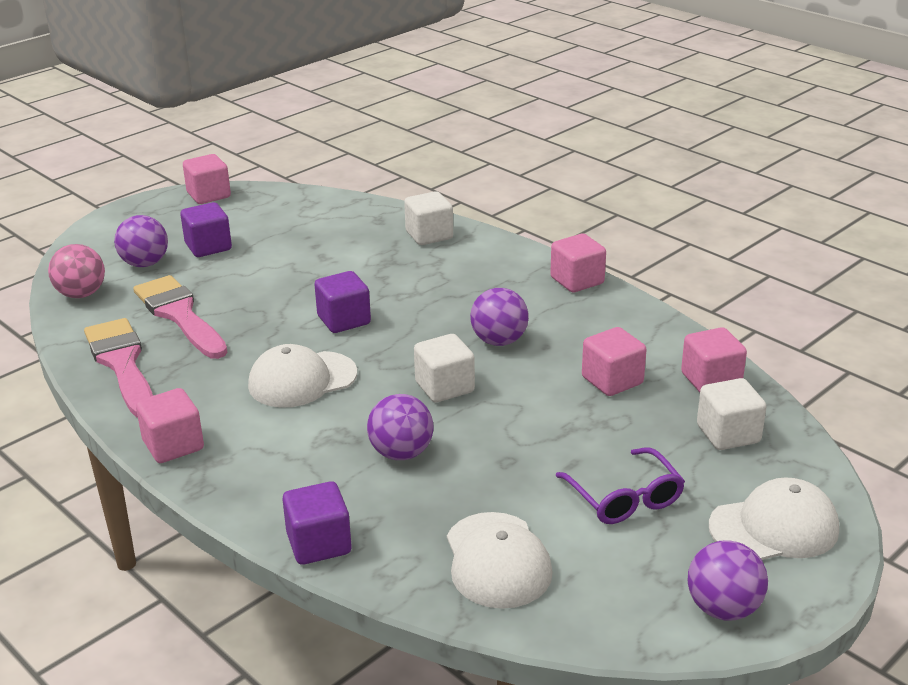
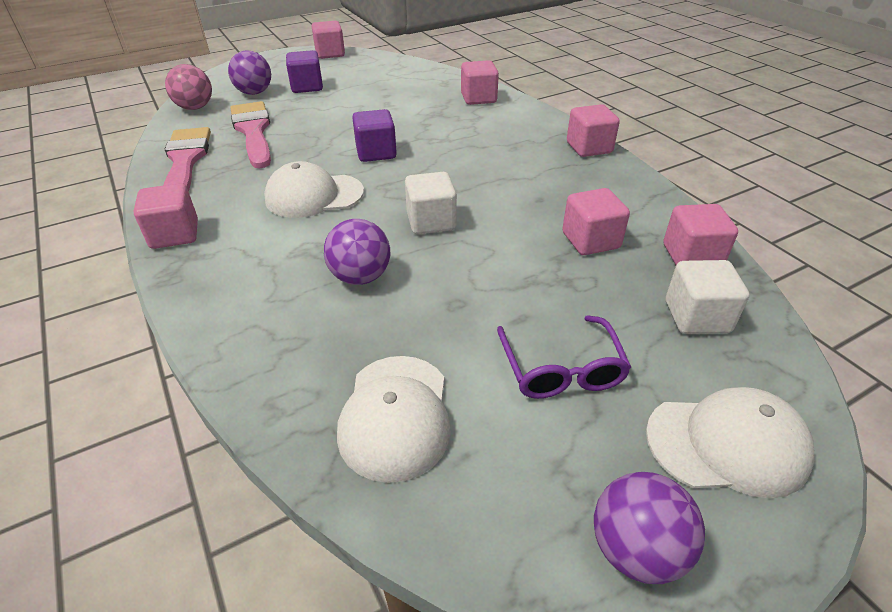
camera: 15 degrees right, 10 degrees up
(319, 544) = (233, 356): purple cube -> none
(429, 235) = (478, 98): white cube -> pink cube
(499, 341) = (498, 188): purple ball -> none

